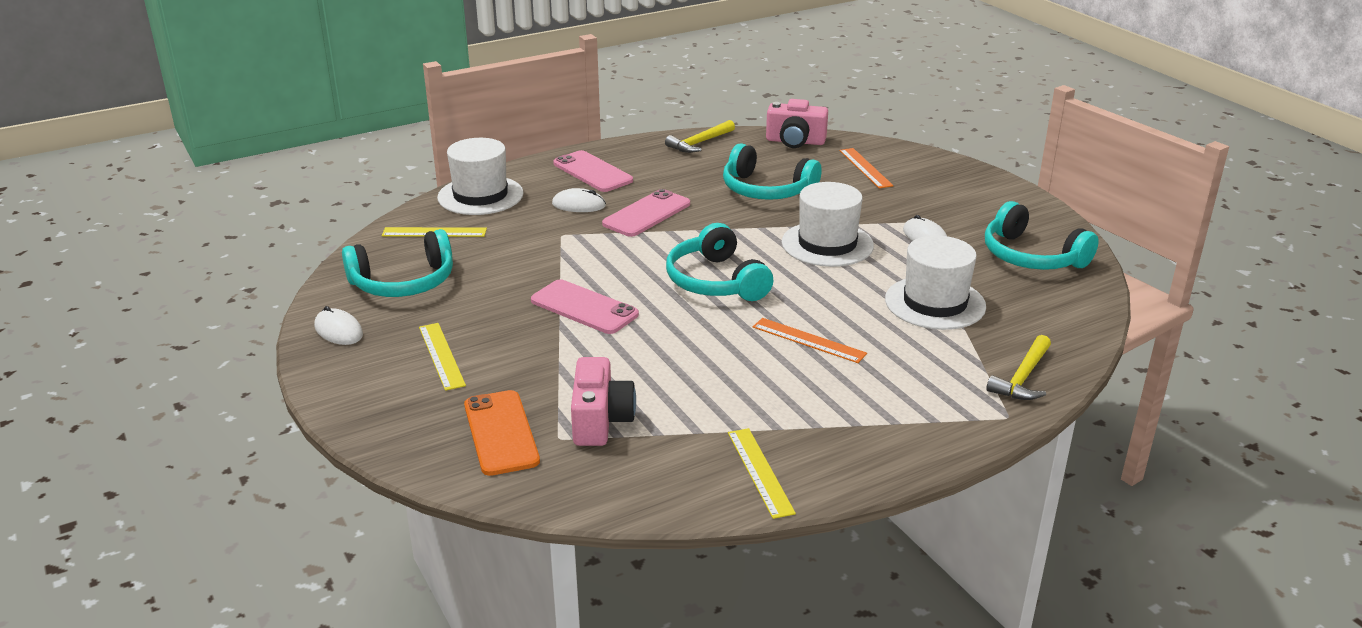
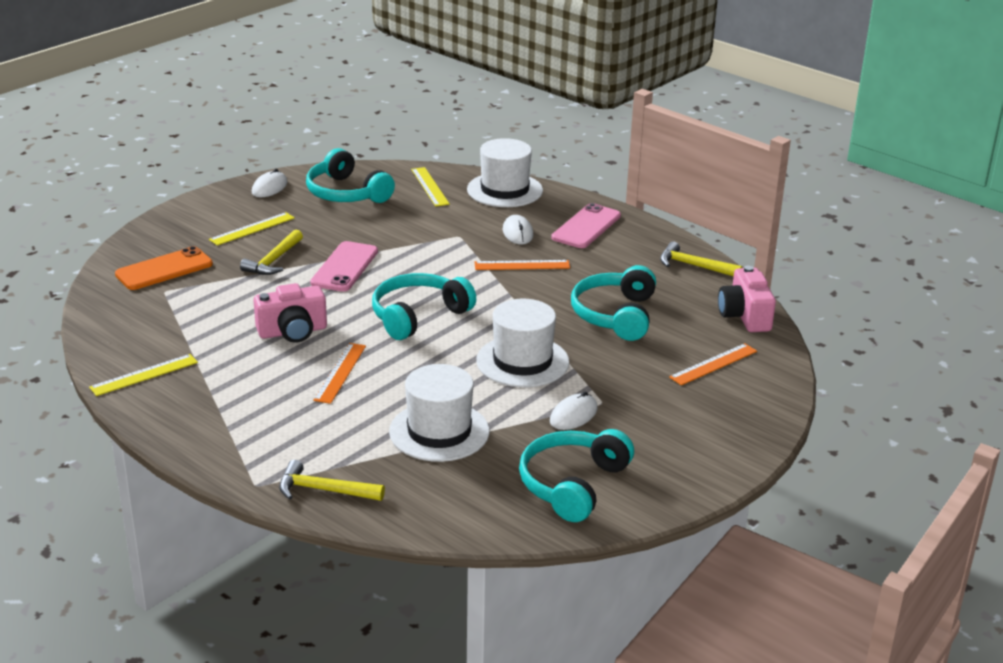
camera: 70 degrees right, 0 degrees up
(535, 350) = (273, 260): none -> yellow hammer
(600, 421) = (190, 302): pink camera -> pink camera (292, 332)
(647, 214) = (522, 265): pink phone -> orange ruler

